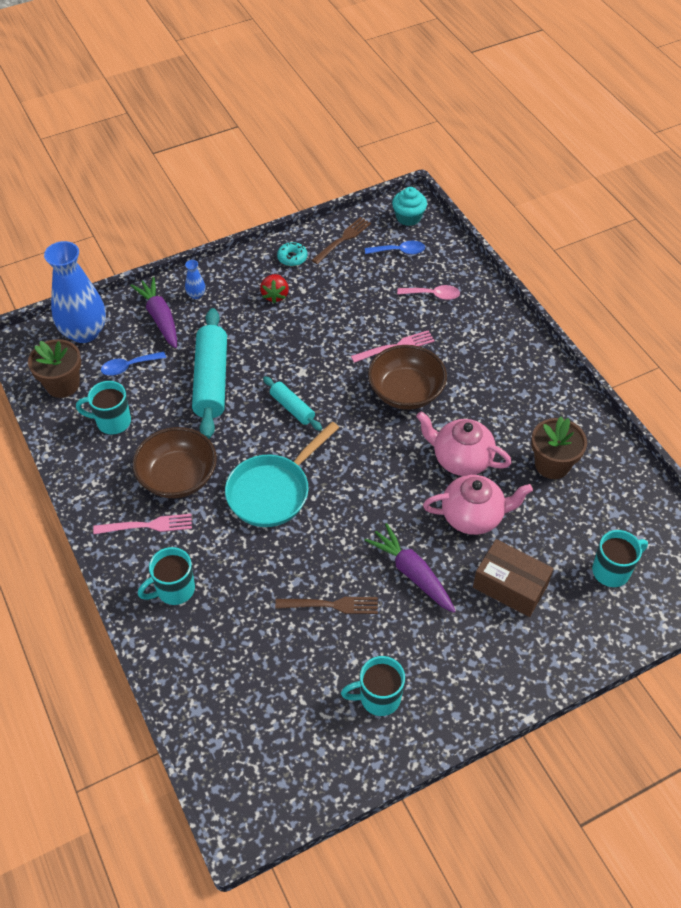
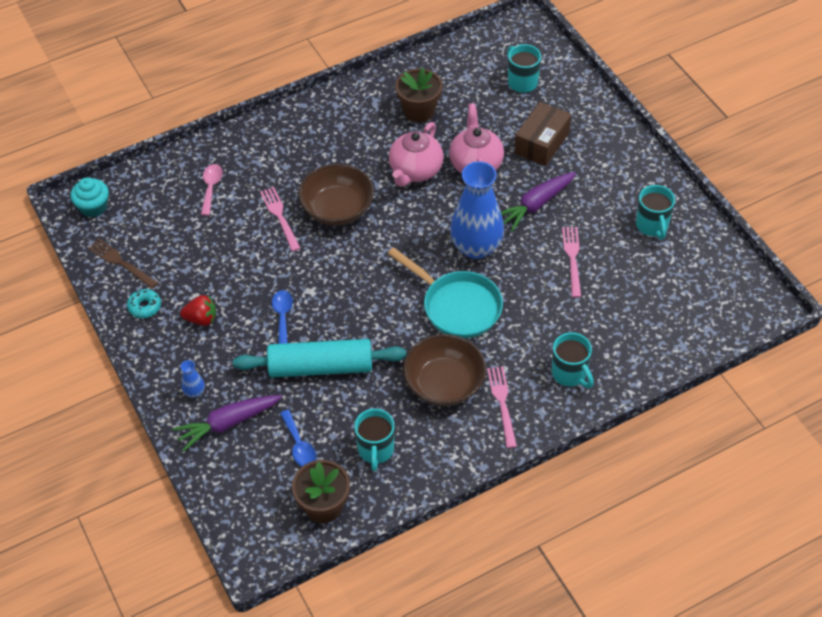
camera: 90 degrees left, 0 degrees up
(84, 332) = (245, 496): blue vase -> blue vase (476, 247)
(292, 408) = (357, 296): turquoise rolling pin -> none
(331, 605) = (572, 258): brown fork -> pink fork
(399, 251) = (145, 214): blue spoon -> blue spoon (283, 316)

